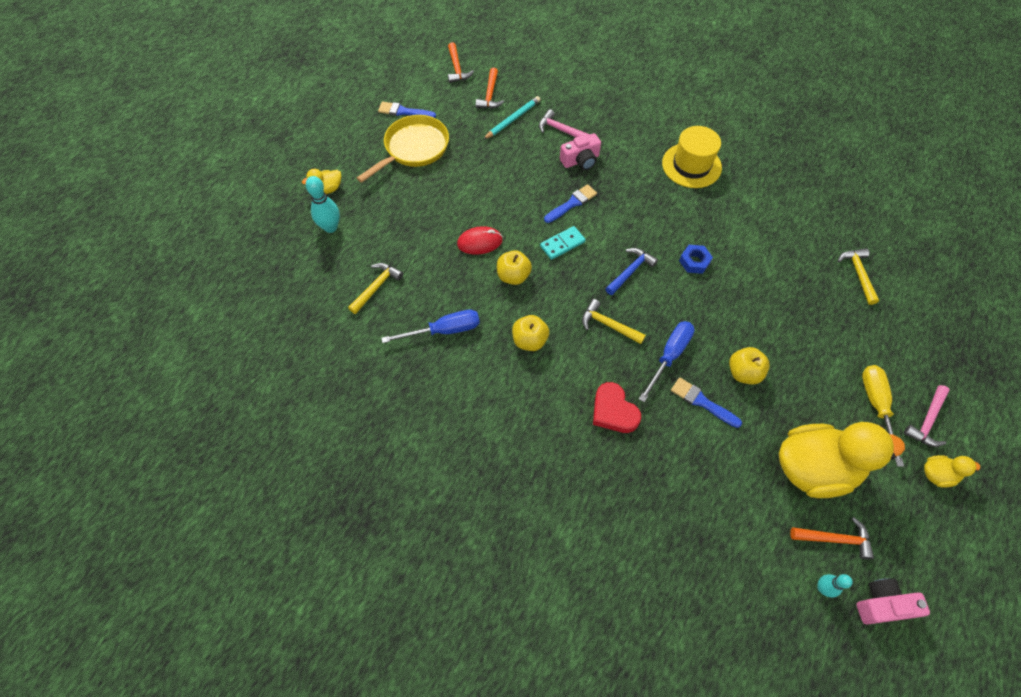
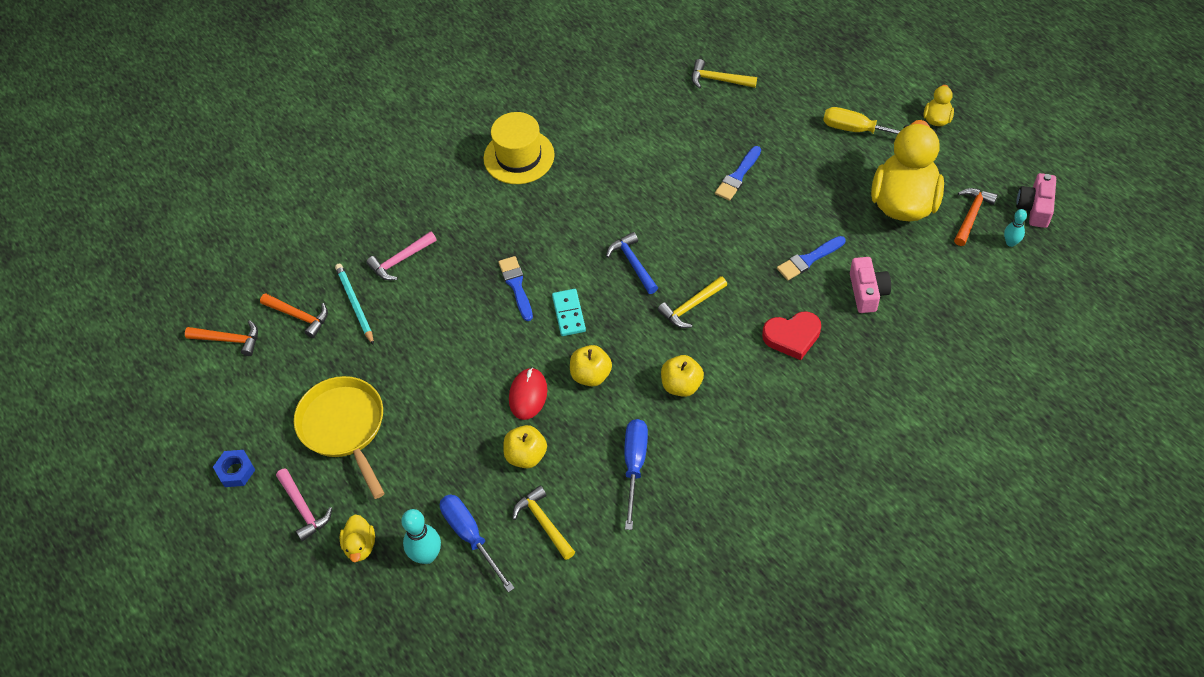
camera: 65 degrees left, 5 degrees down
(404, 112) = (272, 422): blue brush -> blue brush (738, 176)
(580, 160) = (457, 256): pink camera -> pink camera (867, 292)
(669, 356) = (749, 267): blue screwdriver -> blue screwdriver (470, 537)
(694, 262) = (646, 203): blue nut -> blue nut (235, 471)
(743, 373) = (790, 214): yellow apple -> yellow apple (526, 455)
(927, 421) = (886, 102): pink hammer -> pink hammer (304, 509)

